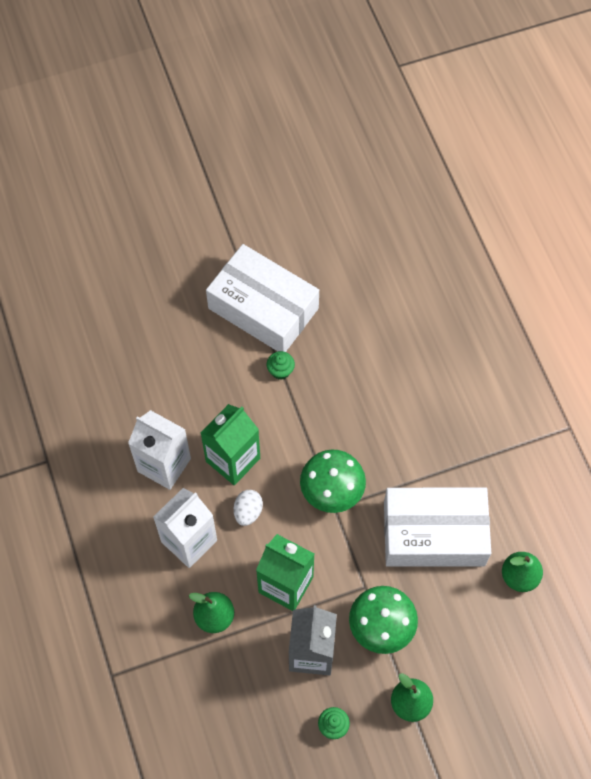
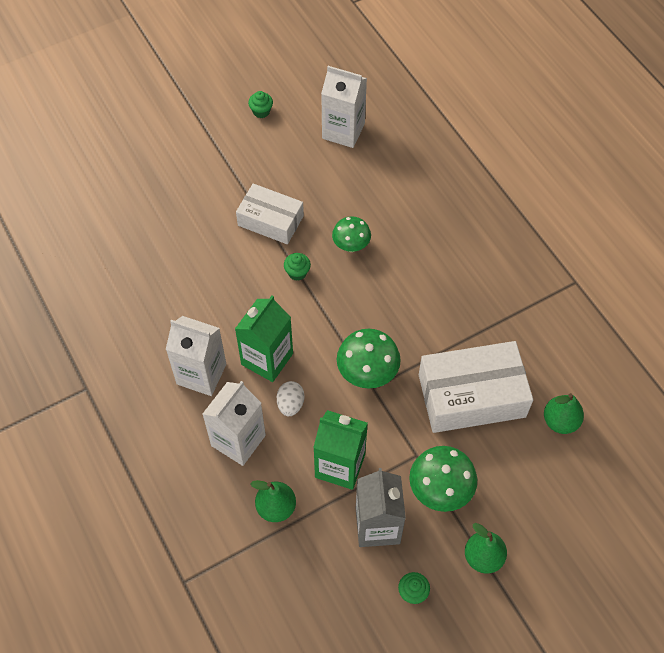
camera: 10 degrees left, 5 degrees down
(263, 308) = (270, 220): white box -> white box, size x0.64
(275, 182) = (261, 111): none -> green cupcake
(341, 350) = (351, 246): none -> green mushroom
(358, 218) = (343, 131): none -> white carton

